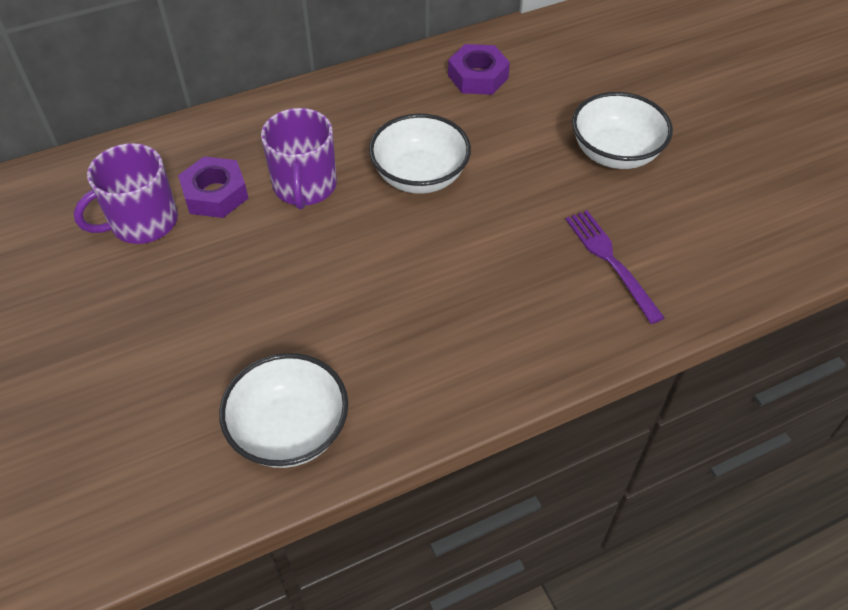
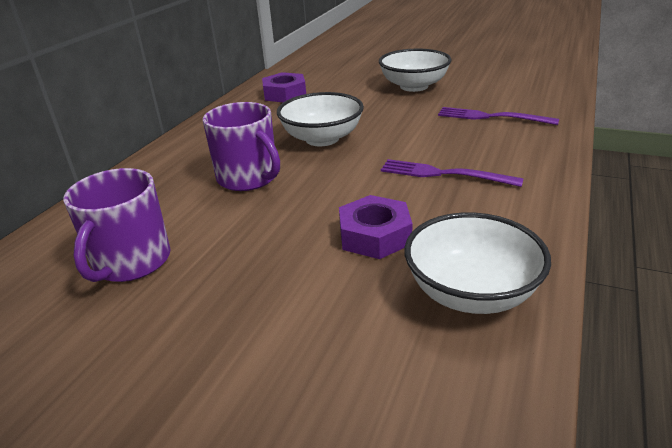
camera: 40 degrees left, 20 degrees down
(215, 194) = (178, 215): purple nut -> purple nut (374, 235)
(447, 301) = (442, 174): none -> purple fork

